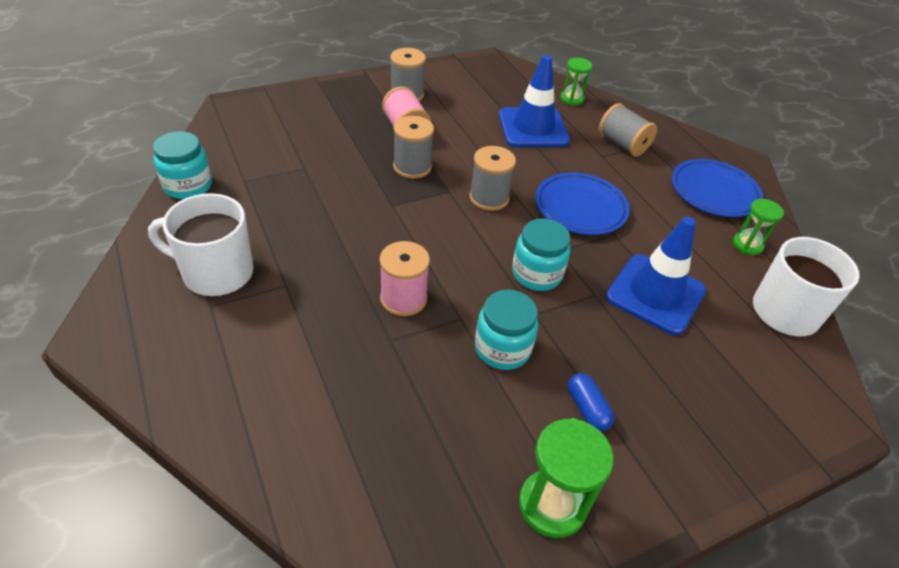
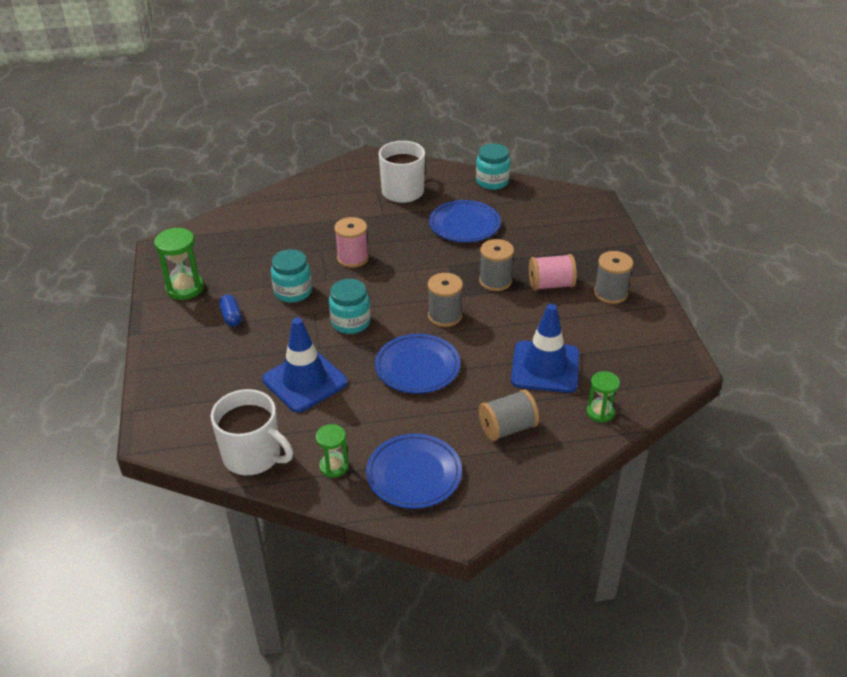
camera: 110 degrees right, 5 degrees down
(301, 201) = (464, 225): none -> blue plate
(587, 409) = (231, 317): blue capsule -> blue capsule turned 75 degrees clockwise

